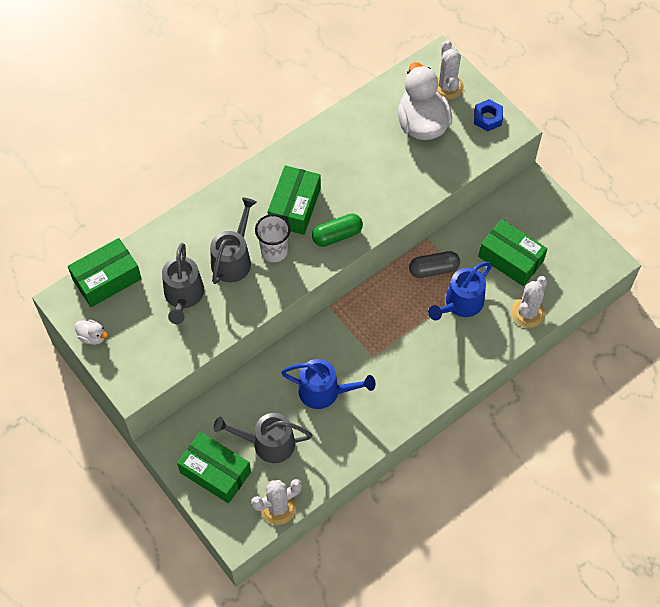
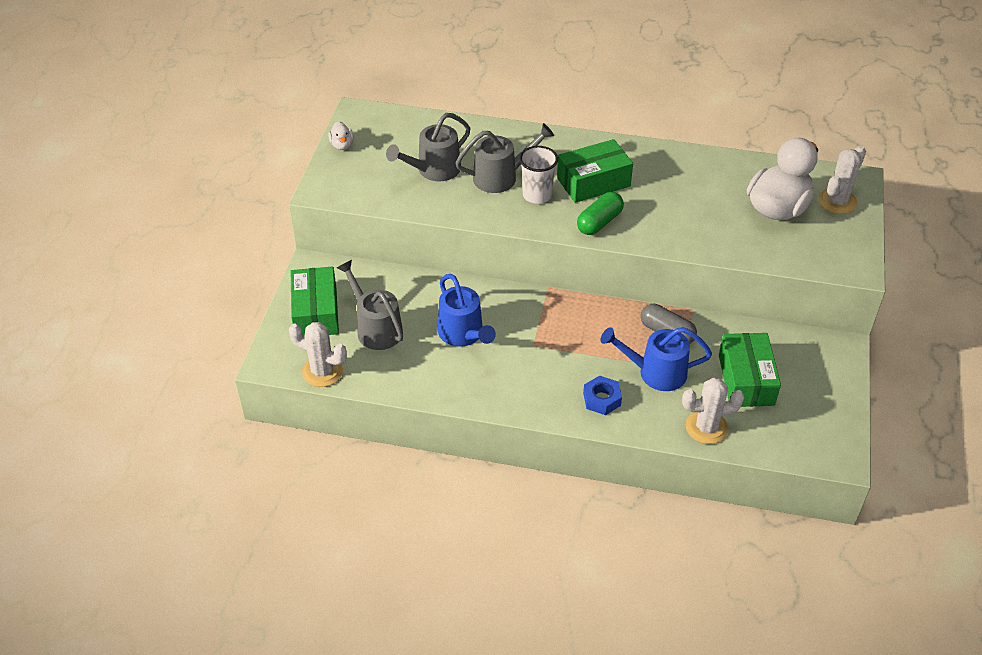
camera: 50 degrees right, 15 degrees down
(107, 279) = (400, 123): green box -> none
(337, 235) = (599, 222): green capsule -> green capsule turned 75 degrees counterclockwise
(487, 118) = (844, 246): blue nut -> blue nut (602, 399)

